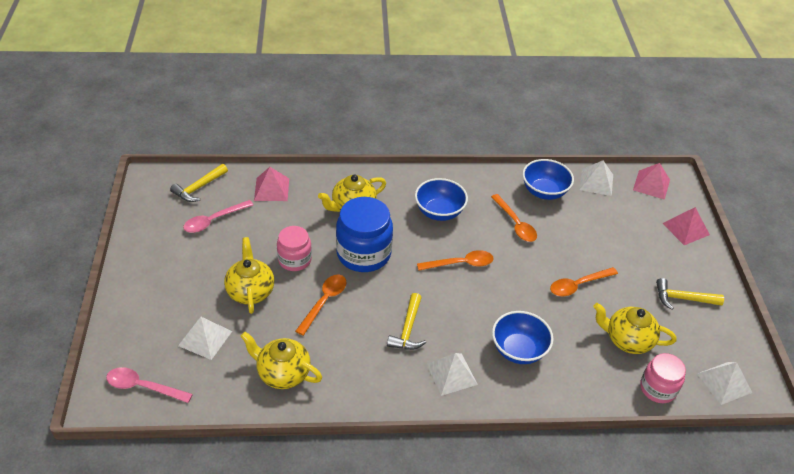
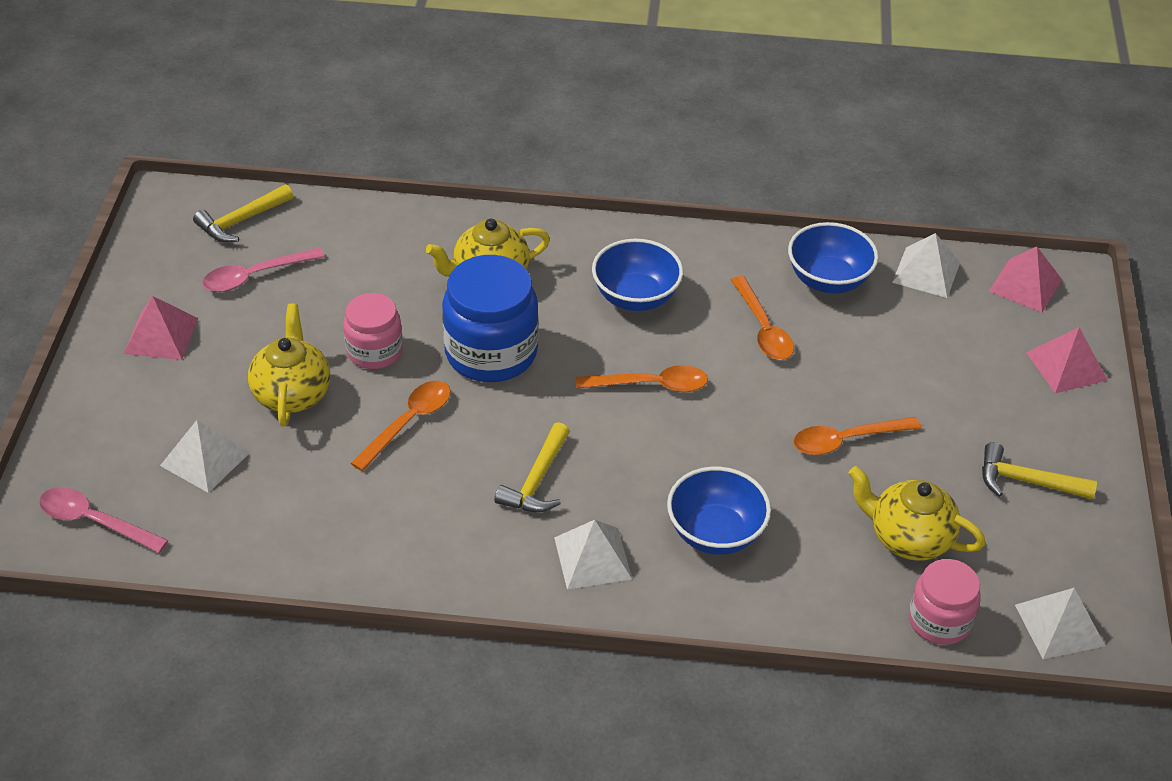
camera: 10 degrees right, 0 degrees up
(271, 189) = (360, 234): pink pyramid -> pink pyramid (161, 335)
(283, 373) = (317, 526): yellow teapot -> none

